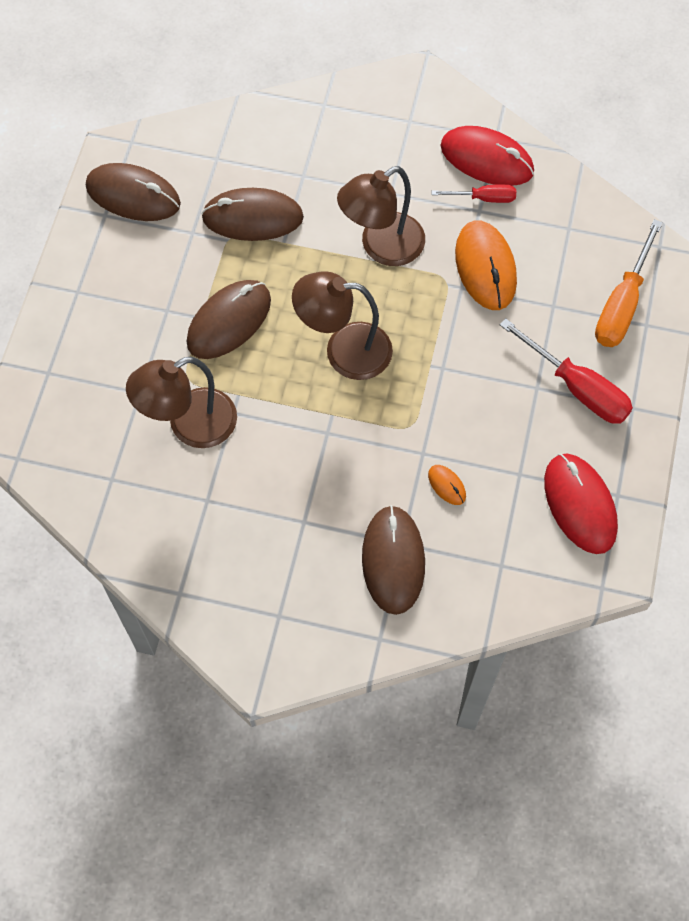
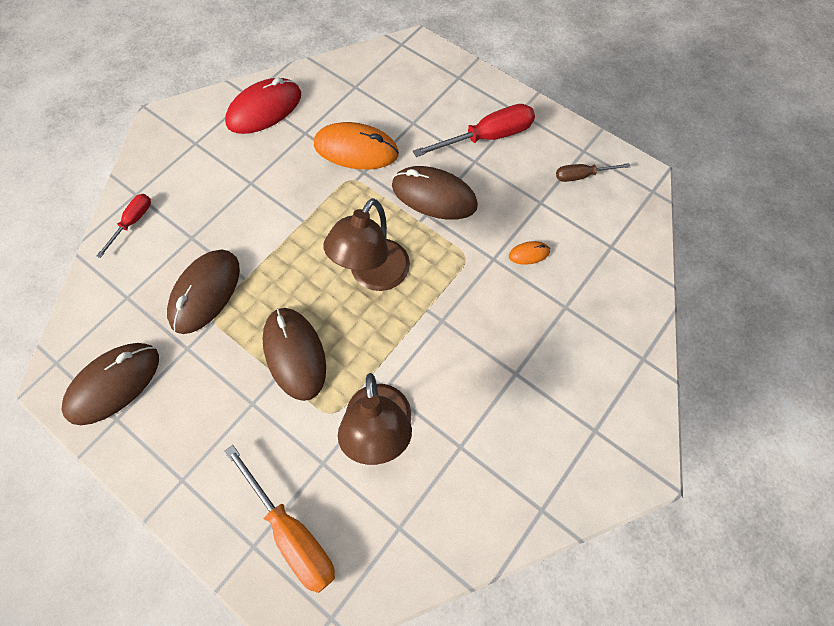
camera: 65 degrees left, 0 degrees up
(381, 247) = (295, 209): brown lamp -> none
(393, 561) = (578, 319): brown mouse -> brown mouse (434, 196)
(484, 198) = (296, 125): red screwdriver -> red screwdriver (132, 222)
(580, 504) = (582, 176): red mouse -> brown screwdriver
(622, 304) = (435, 83): orange screwdriver -> orange screwdriver (292, 533)

